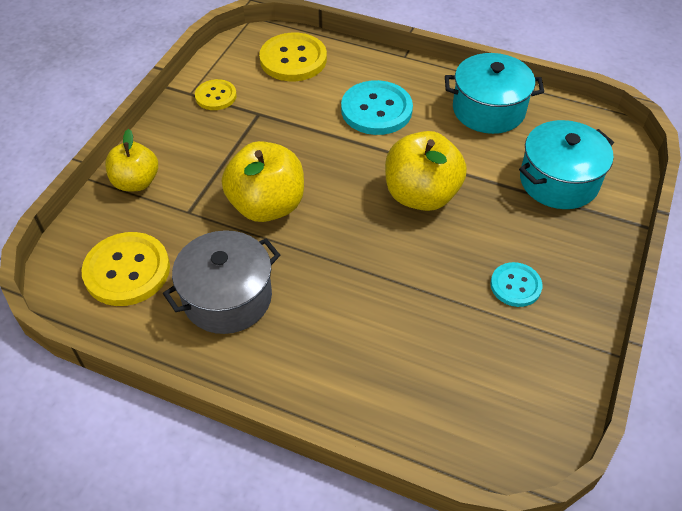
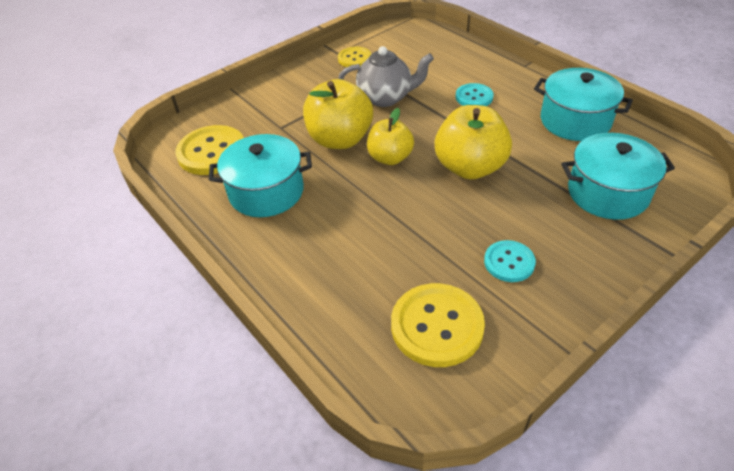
camera: 30 degrees right, 5 degrees down
(136, 182) = (259, 98): yellow apple -> yellow apple (390, 158)
(227, 297) = (266, 192): grey pot -> turquoise pot
(284, 138) = (385, 98): none -> grey teapot
(293, 59) = (430, 48): yellow button -> yellow button (437, 326)
(376, 110) = (474, 97): turquoise button -> turquoise button, size x0.59

